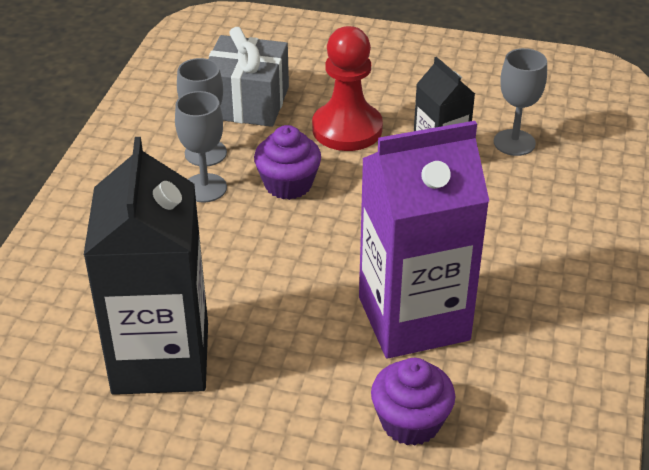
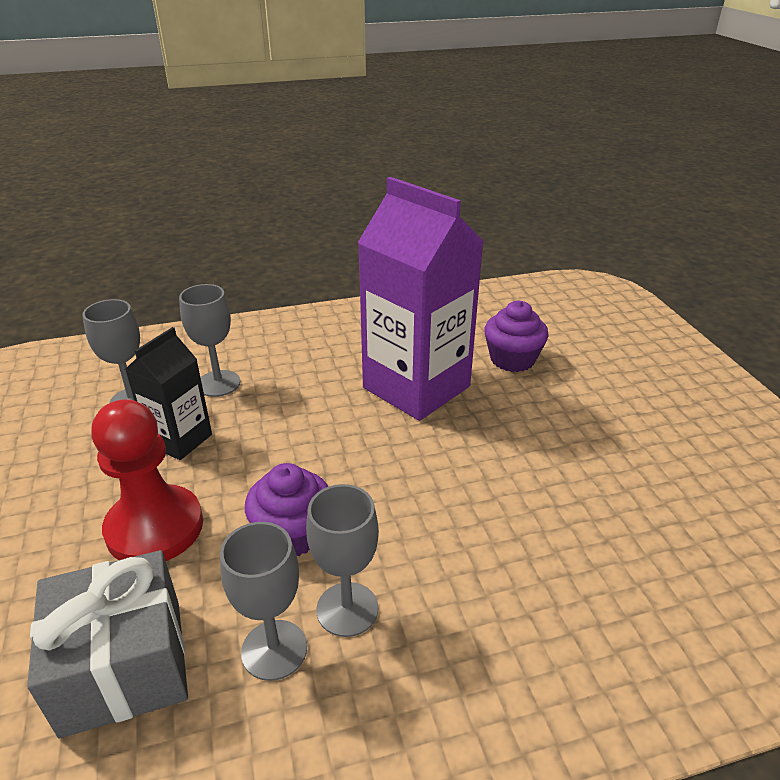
camera: 120 degrees left, 5 degrees down
(161, 358) = (605, 508): black carton -> none
(510, 193) = (218, 383): none -> grey goblet

